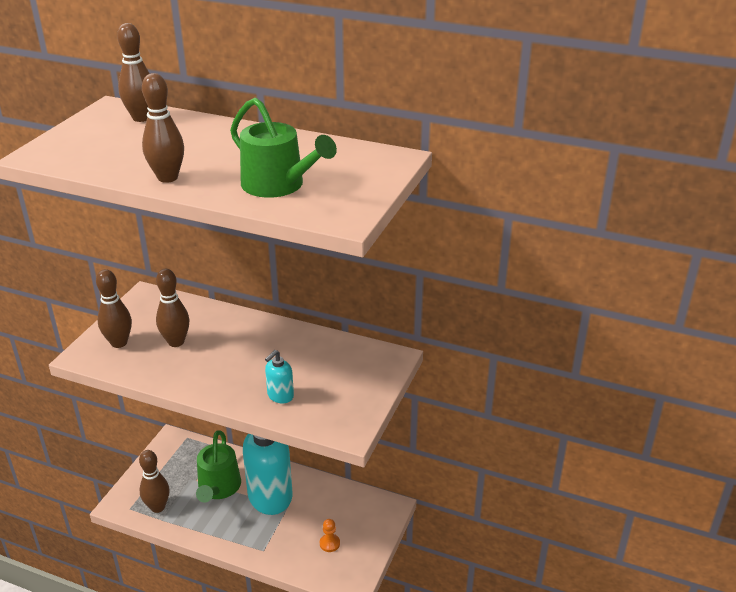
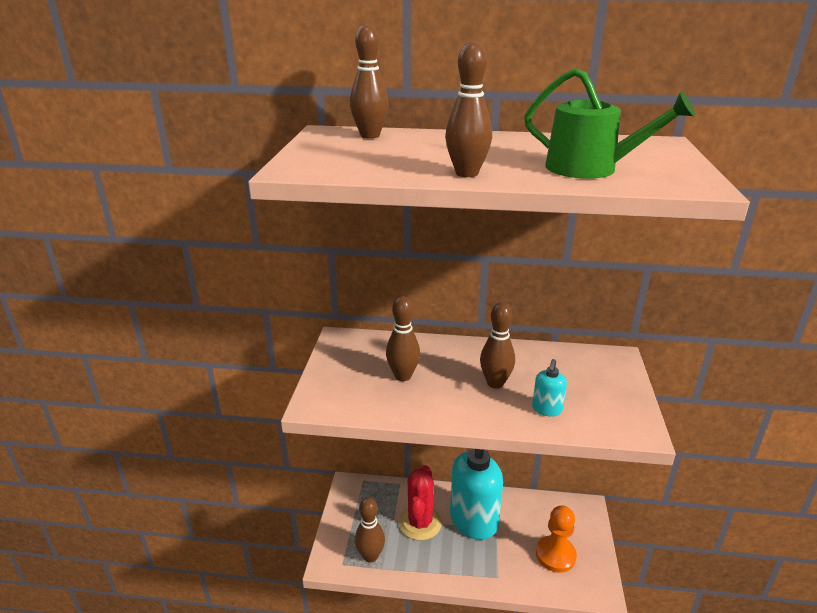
camera: 15 degrees left, 5 degrees down
(119, 343) = (344, 386): brown bowling pin -> brown bowling pin (495, 383)
(218, 487) = (420, 523): green watering can -> red cactus
(329, 543) = (555, 555): orange pawn -> orange pawn, size x1.94

